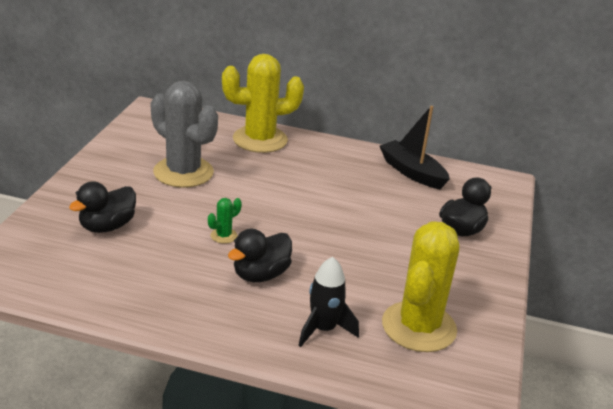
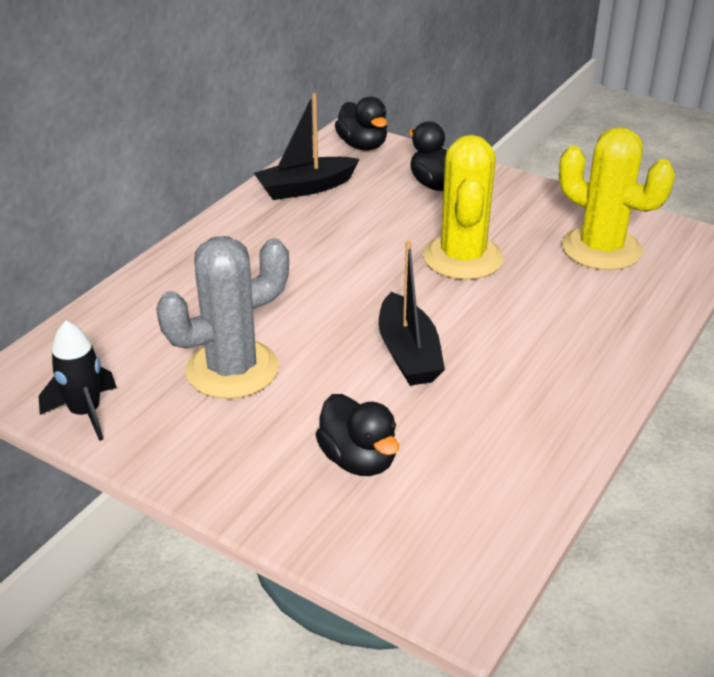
camera: 70 degrees left, 5 degrees up
(223, 236) = (408, 353): green cactus -> black boat
(260, 139) = (168, 286): yellow cactus -> yellow cactus (462, 258)
(260, 275) = (498, 336): black duck -> black duck (362, 146)
(323, 329) = (602, 308): black rocket -> black rocket (85, 413)

